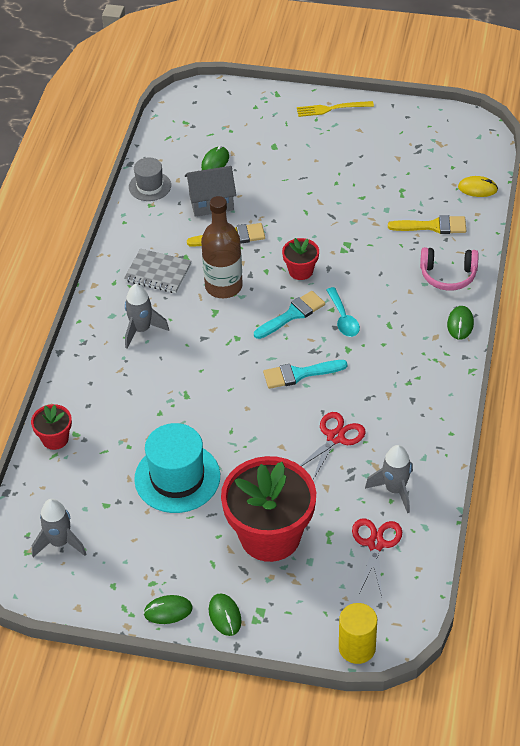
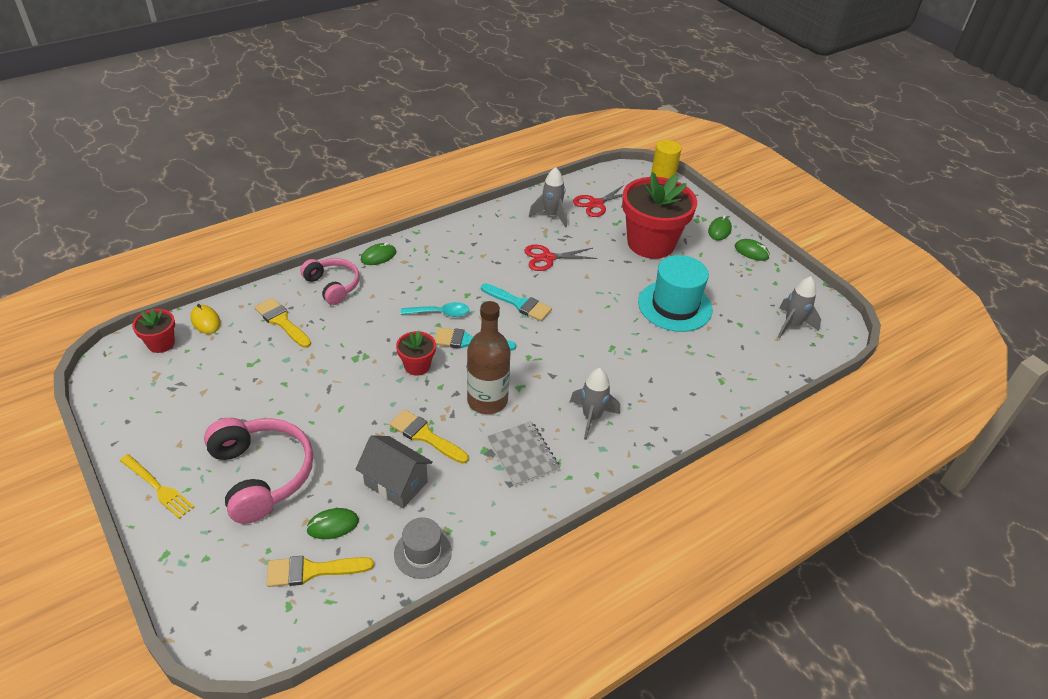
camera: 140 degrees left, 5 degrees down
(55, 439) = (740, 388): red flower pot -> red flower pot (161, 343)
(195, 140) = (312, 570): none -> yellow brush
(290, 151) = (261, 475): none -> pink headphones
(343, 318) = (440, 313): turquoise spoon -> turquoise spoon turned 60 degrees clockwise

